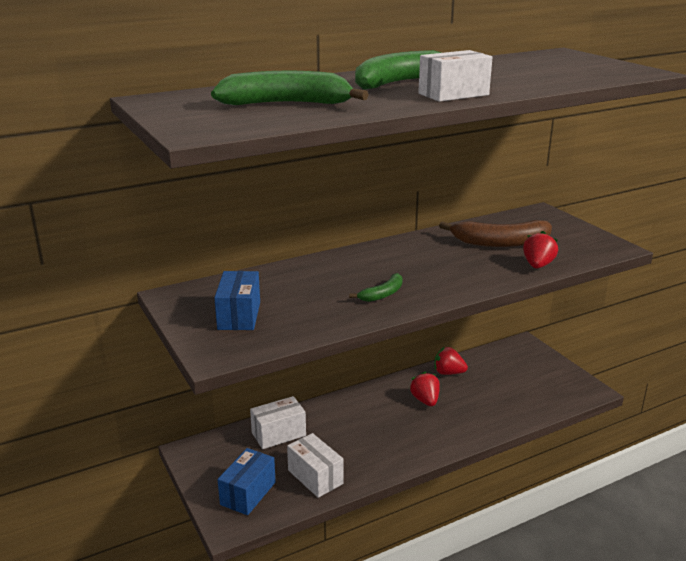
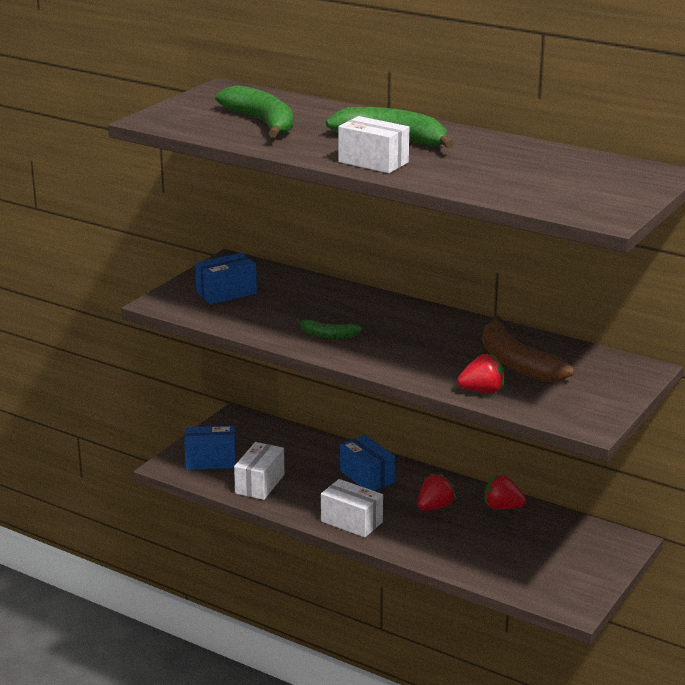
camera: 60 degrees right, 0 degrees up
(278, 434) = (299, 448): white box -> white box (351, 522)
(356, 416) = (367, 477): none -> blue box
(448, 373) = (502, 507): red strawberry -> red strawberry turned 60 degrees counterclockwise

